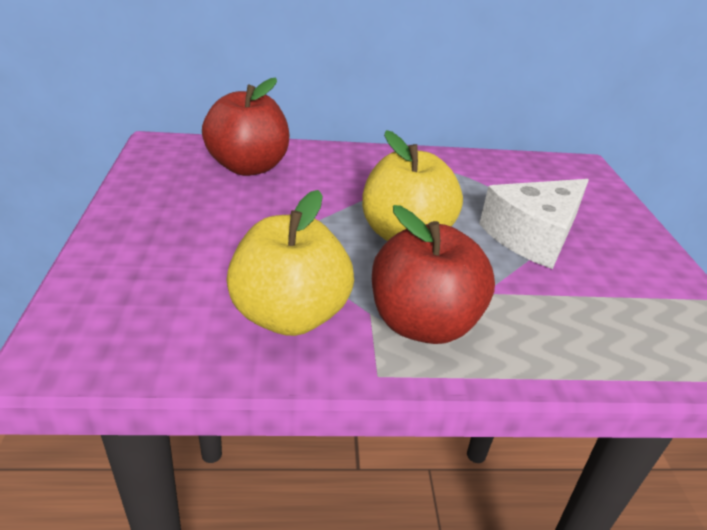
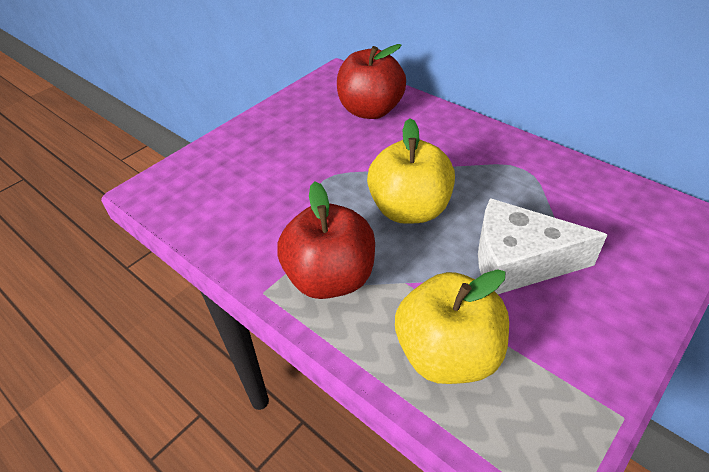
camera: 50 degrees right, 10 degrees up
(289, 316) = (264, 228): yellow apple -> yellow apple (448, 354)

